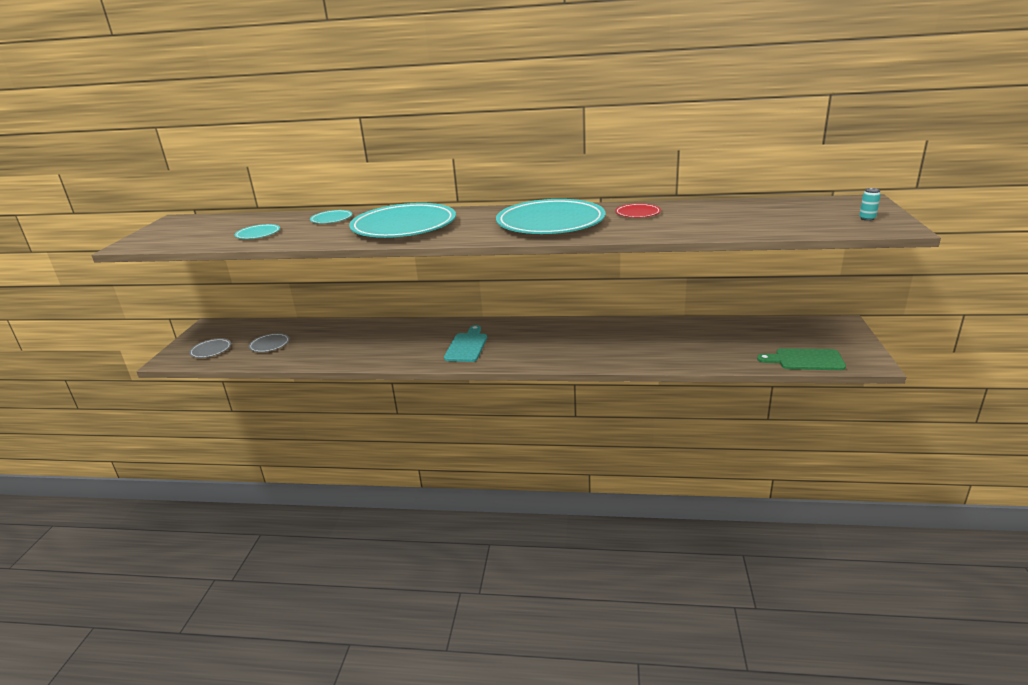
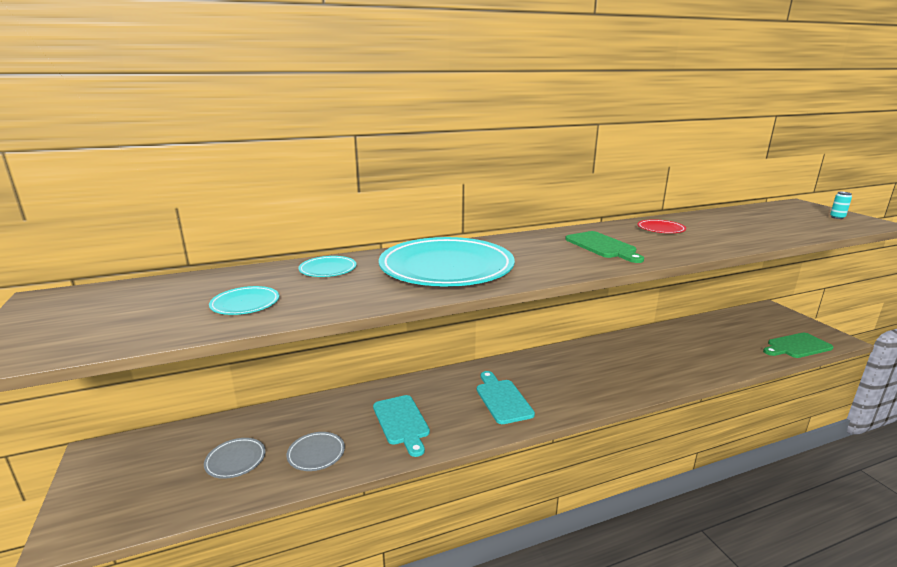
camera: 30 degrees left, 5 degrees down
(211, 350) = (139, 495): grey plate -> grey plate (316, 453)
(382, 345) = (402, 422): none -> turquoise cutting board
(550, 223) = (602, 246): turquoise plate -> green cutting board

